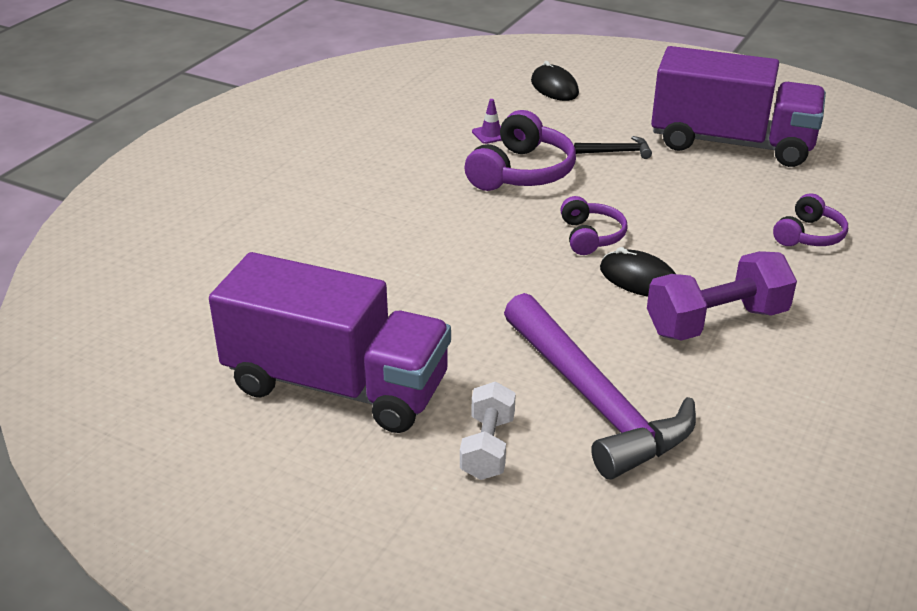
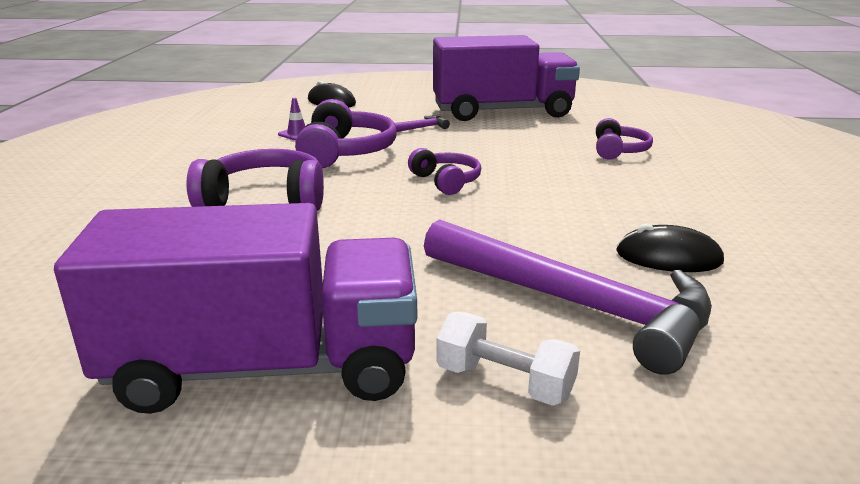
camera: 25 degrees left, 10 degrees down
(415, 220) = (265, 200): none -> purple headphones
(487, 447) = (504, 382): white dumbbell -> white dumbbell turned 45 degrees counterclockwise
(616, 152) = (417, 129): black hammer -> purple hammer
(639, 279) = (517, 201): black mouse -> black mouse (668, 257)
(716, 322) = (615, 217): purple dumbbell -> none

